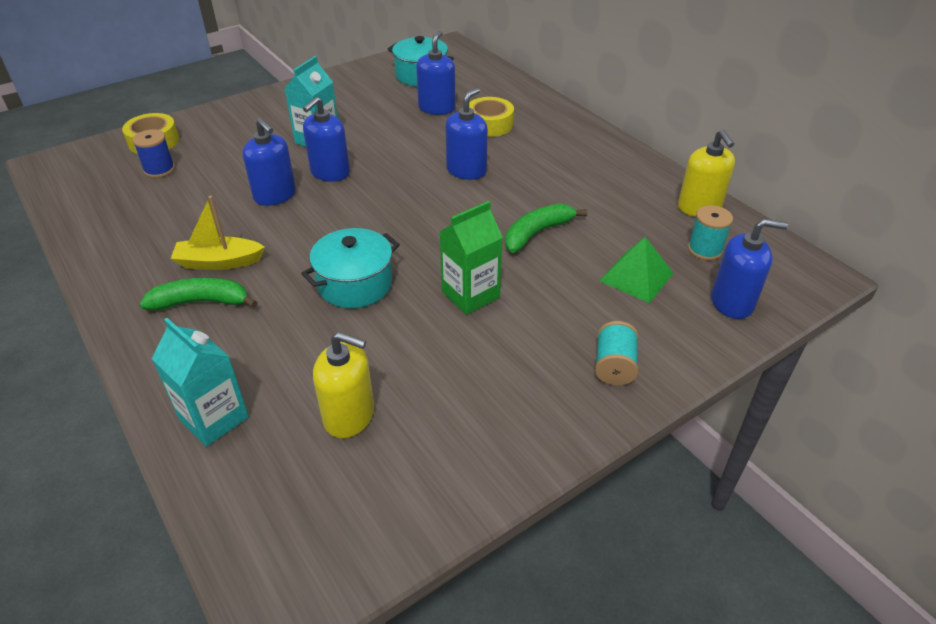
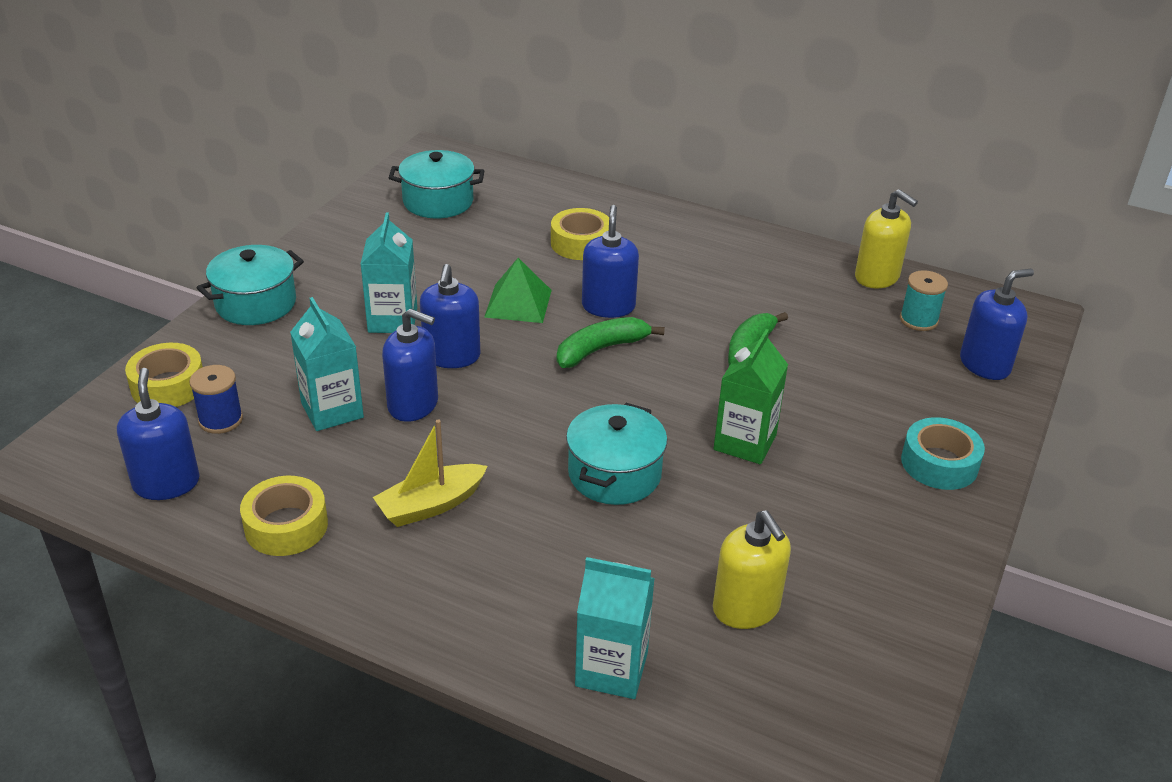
camera: 30 degrees left, 5 degrees down
(126, 244) = (286, 526): none -> yellow tape
(201, 302) = (460, 557): green banana -> green banana (600, 349)
(225, 184) = (332, 410): none -> turquoise carton
(250, 108) = (256, 303): none -> turquoise pot
(349, 416) = (746, 608): yellow soap dispenser -> yellow soap dispenser turned 75 degrees clockwise
(437, 108) = (499, 239): blue soap dispenser -> blue soap dispenser (166, 483)
(614, 366) = (939, 463): turquoise spool -> turquoise tape
(636, 276) = (882, 368): green pyramid -> green pyramid (518, 303)

